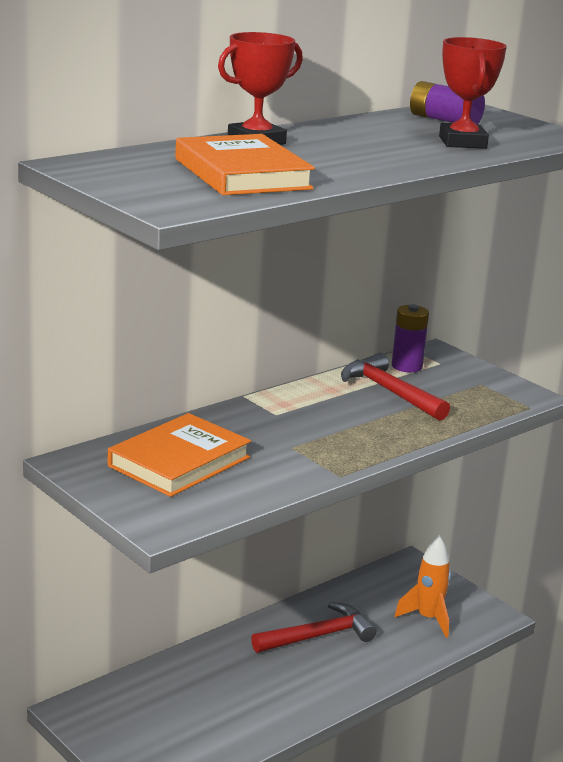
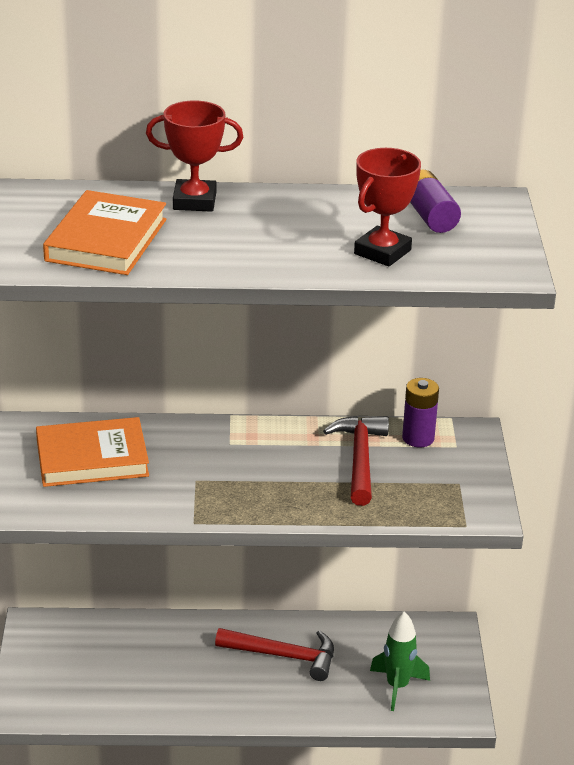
camera: 40 degrees right, 10 degrees up
(428, 619) = (397, 686): orange rocket -> green rocket

